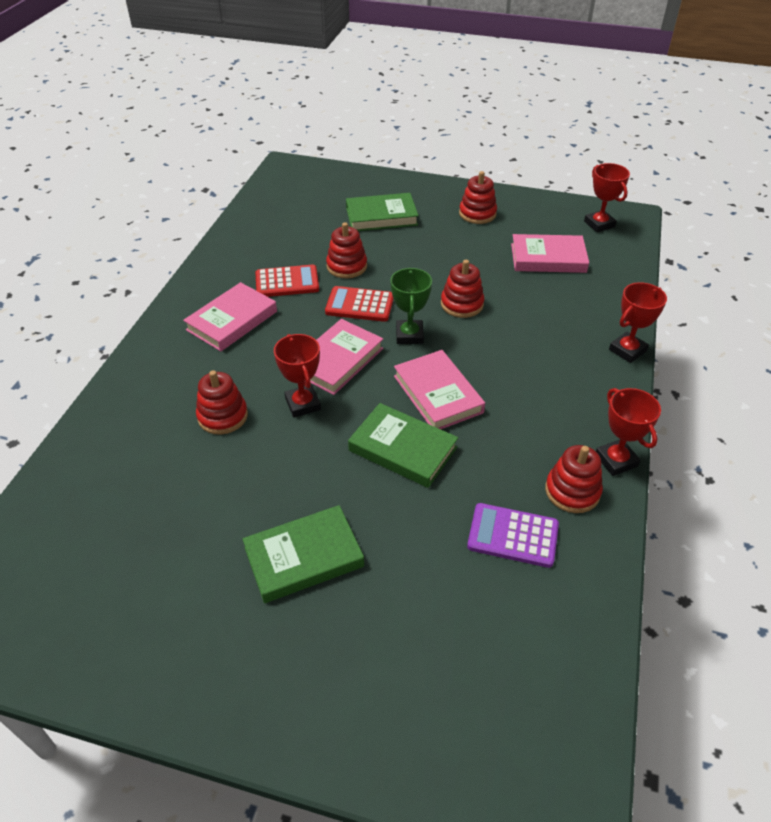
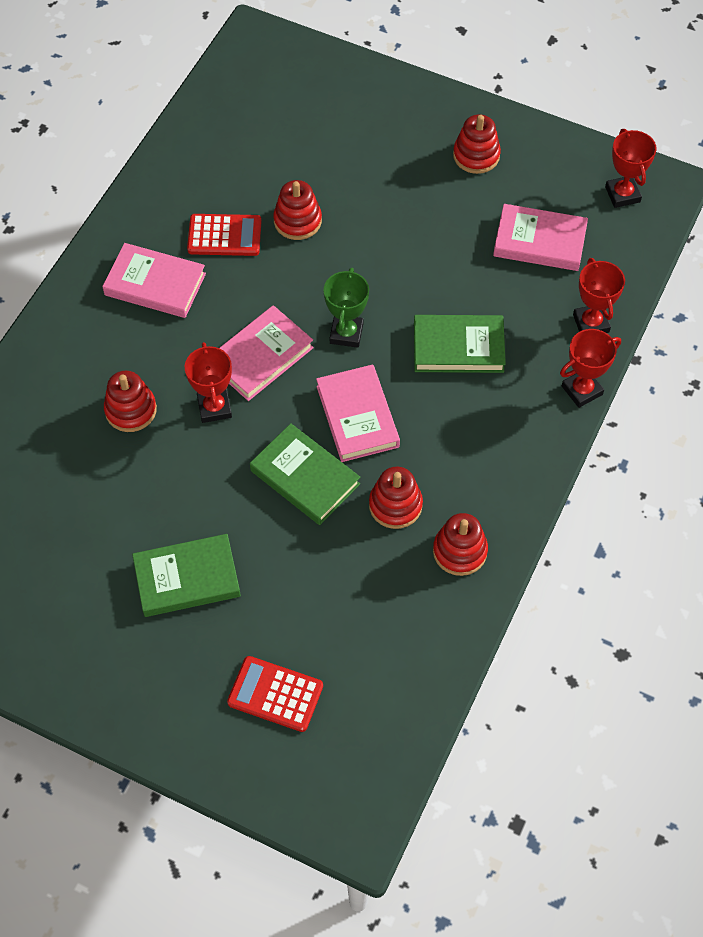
camera: 10 degrees right, 15 degrees up
(232, 321) = (155, 284): pink book -> pink book turned 60 degrees clockwise
(359, 305) = (300, 282): red calculator -> red calculator (275, 694)
(381, 216) = (356, 144): green book -> green book (458, 347)
(462, 304) = (416, 298): red stacking toy -> red stacking toy (395, 505)
(513, 536) = (386, 588): purple calculator -> none
(616, 460) = (516, 524): red trophy -> red trophy (591, 323)

